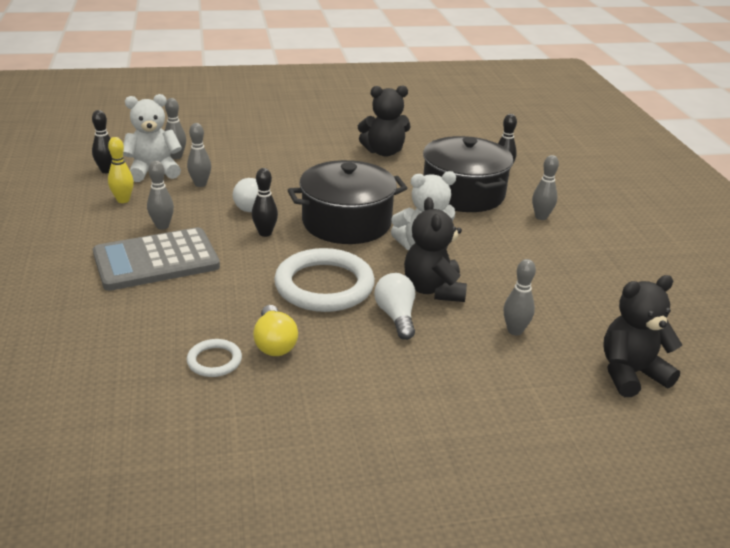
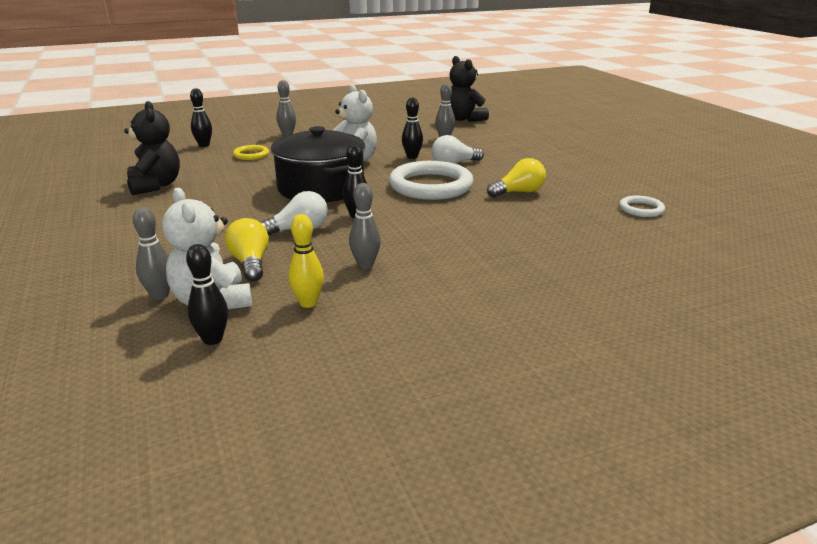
camera: 100 degrees left, 5 degrees down
(156, 260) = (438, 254): grey calculator -> none
(200, 184) = (250, 263): grey bowling pin -> yellow light bulb
(214, 361) = (558, 207): white ring -> white ring (641, 209)
(433, 290) = (412, 157): black teddy bear -> black bowling pin
(463, 193) = (251, 155): black pot -> yellow ring

